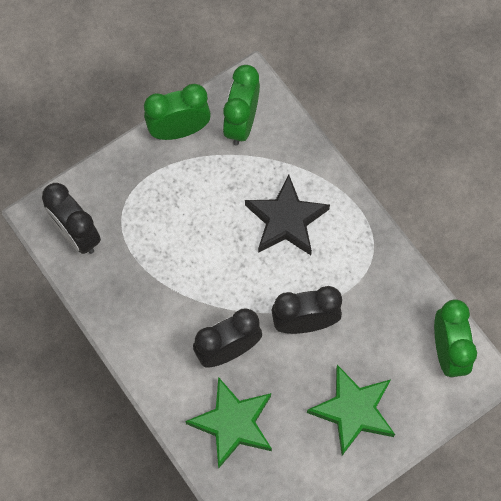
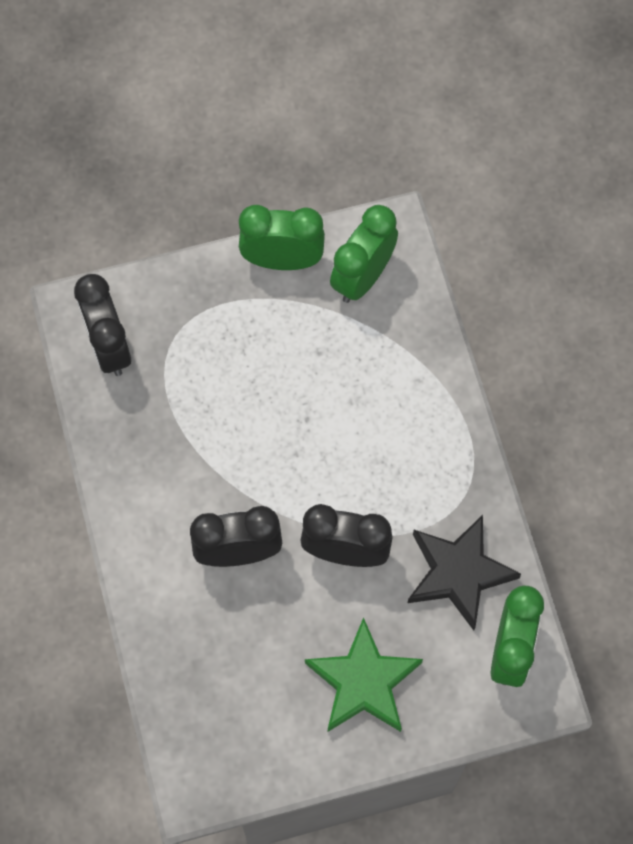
camera: 20 degrees right, 0 degrees up
(233, 423) = (210, 644): green star -> none
(286, 220) = (372, 417): black star -> black star (458, 573)

